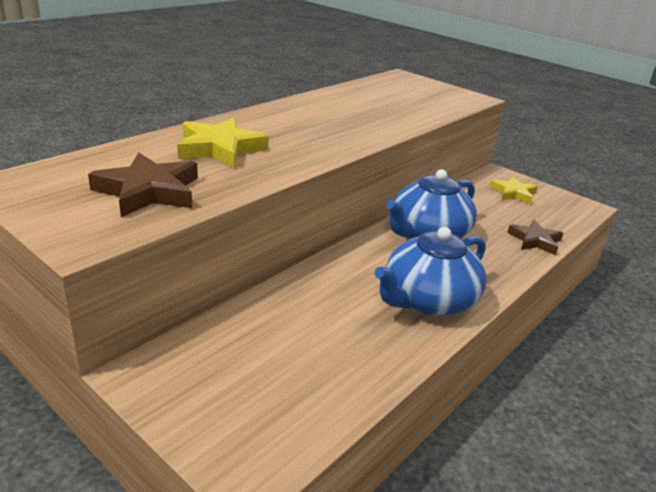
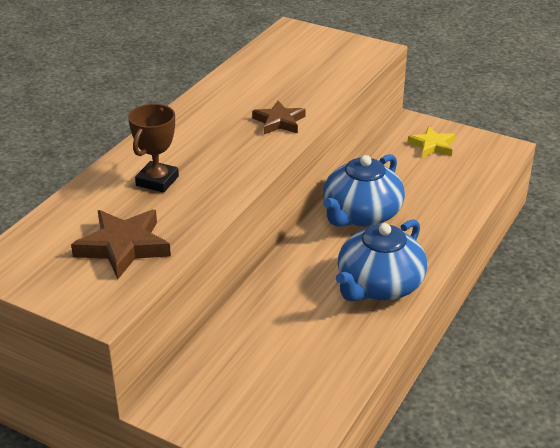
camera: 10 degrees left, 5 degrees up
(220, 148) = (157, 181): yellow star -> brown trophy
(535, 240) = (461, 200): brown star -> brown star (279, 122)

